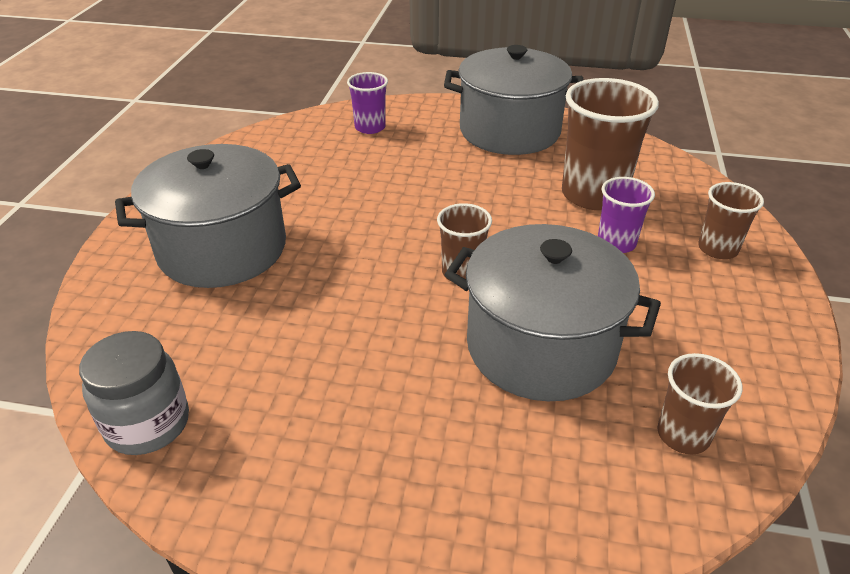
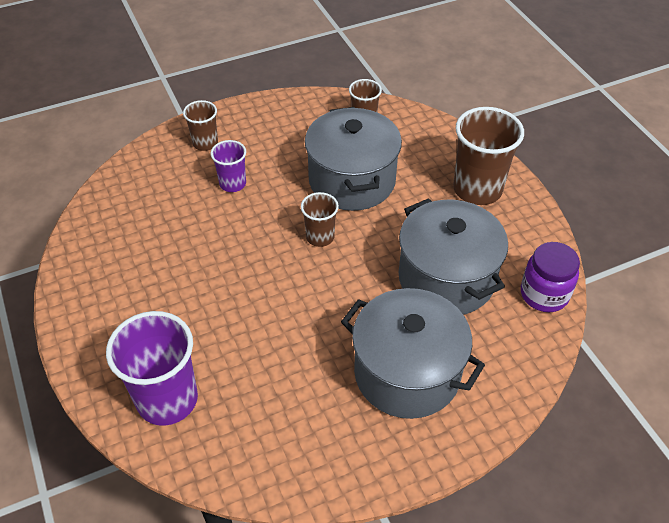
camera: 125 degrees left, 10 degrees up
(148, 424) = (544, 294): grey jar -> purple jar
(370, 127) = (167, 399): purple cup -> purple cup, size x1.83
(509, 131) = (111, 296): grey pot -> grey pot (446, 278)
(593, 195) = (181, 212): brown cup -> brown cup (477, 189)

